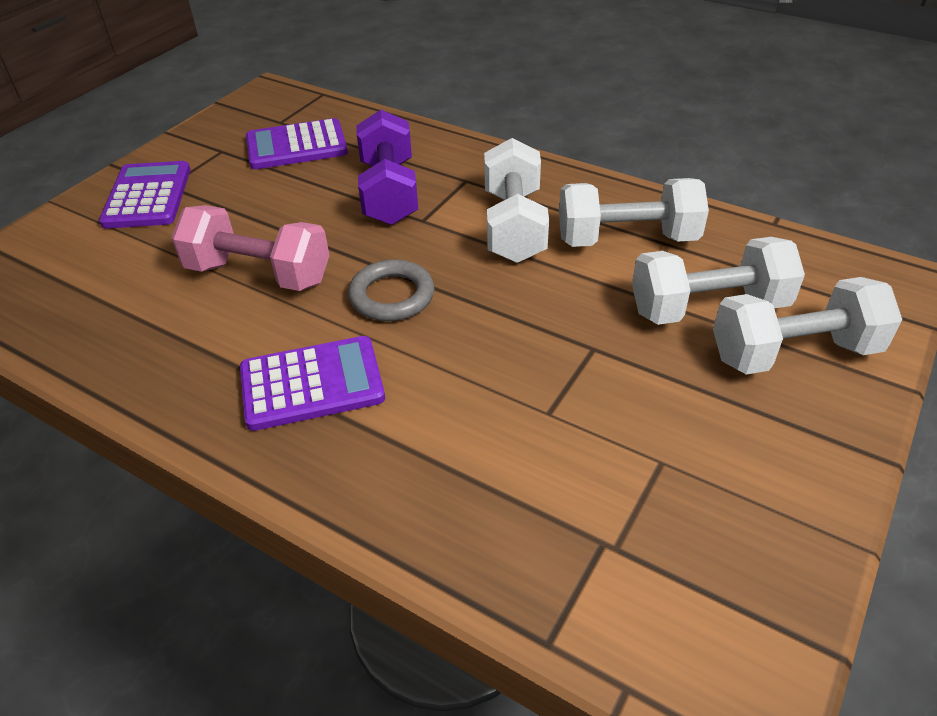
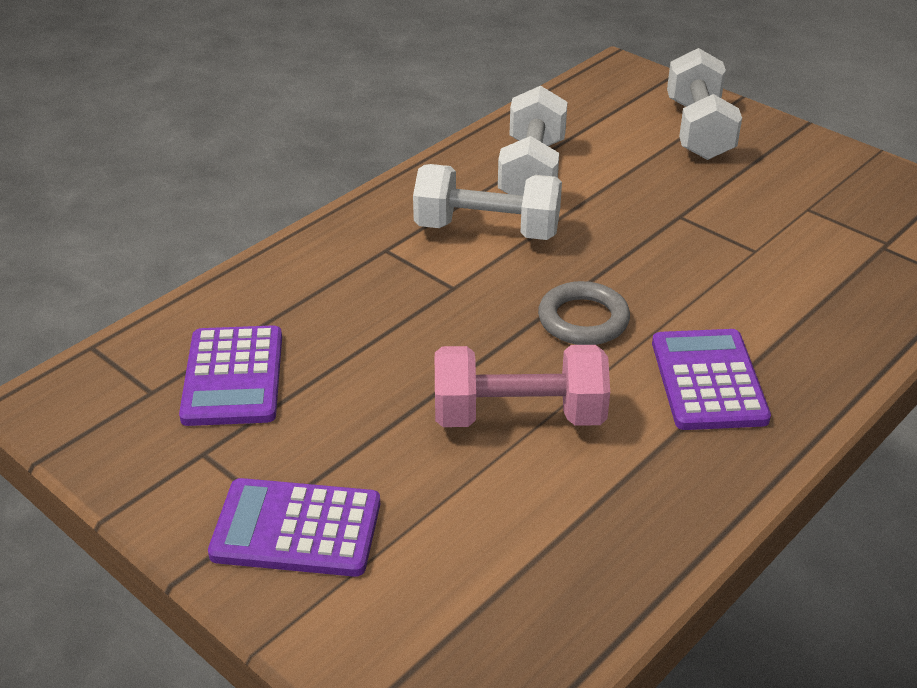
camera: 80 degrees left, 5 degrees down
(259, 274) = (518, 416): pink dumbbell -> pink dumbbell turned 60 degrees clockwise
(389, 192) = (387, 306): purple dumbbell -> none
(708, 308) = (639, 152): white dumbbell -> none

